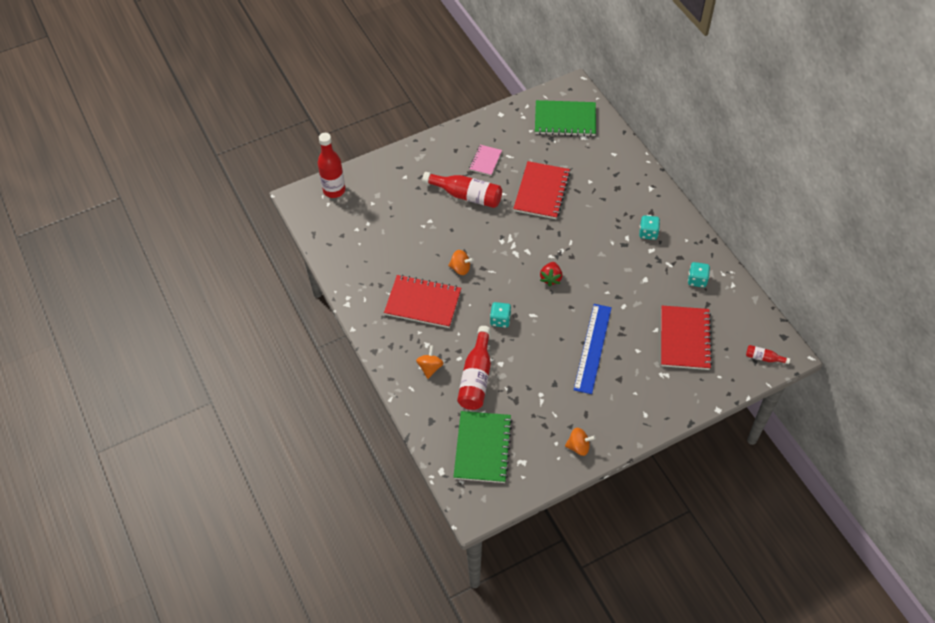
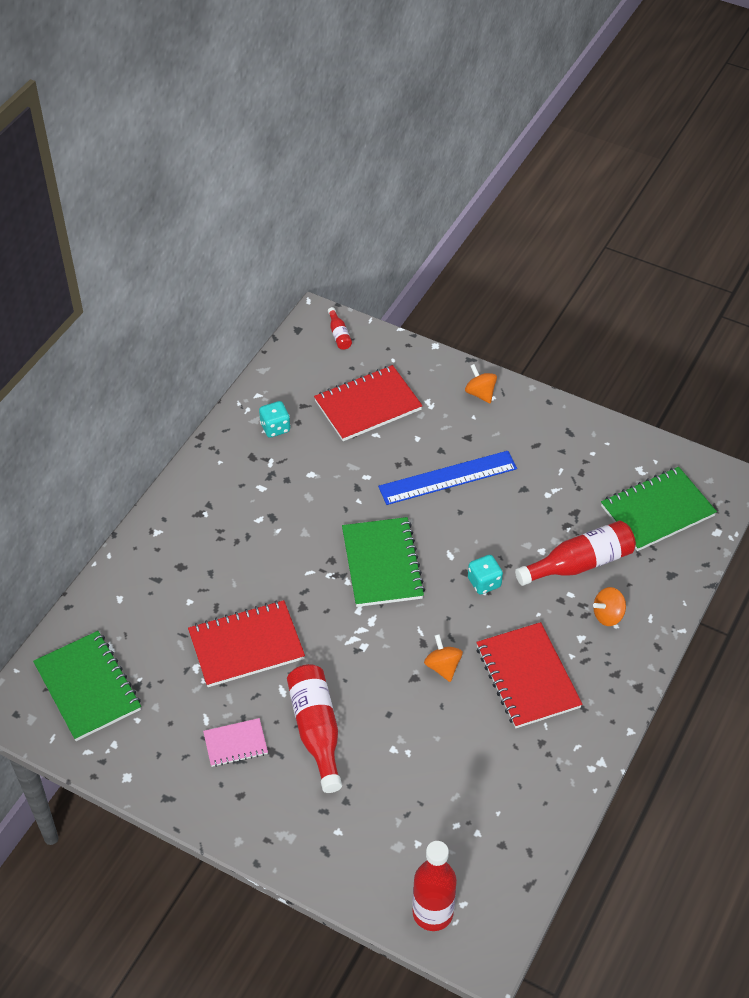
camera: 125 degrees left, 5 degrees down
(551, 278) = (382, 564): red strawberry -> green notebook
(579, 446) = (579, 433): orange spinning top -> orange spinning top (480, 393)
(648, 233) = (236, 502): turquoise dice -> none

